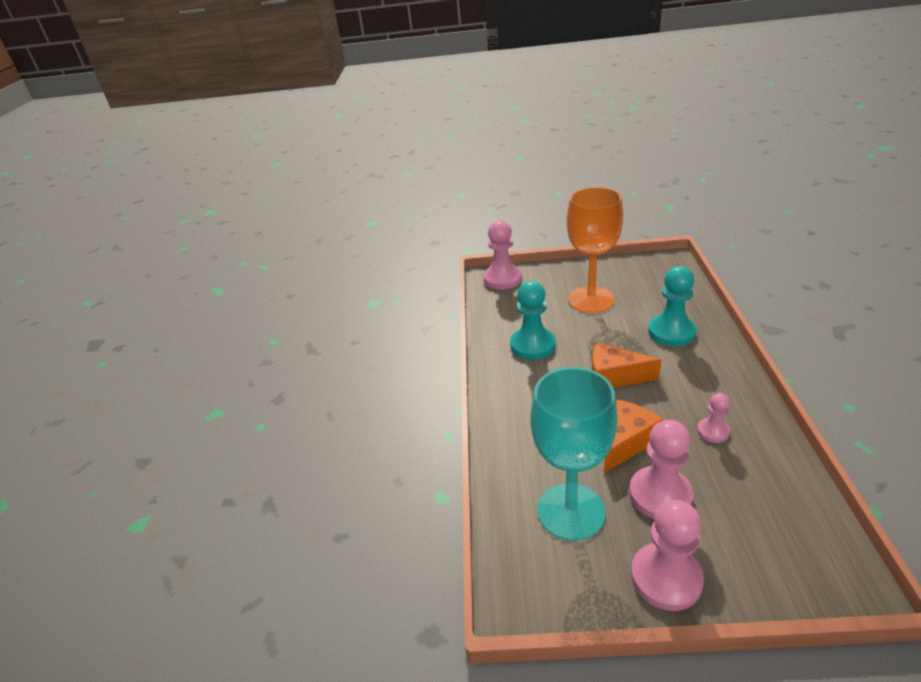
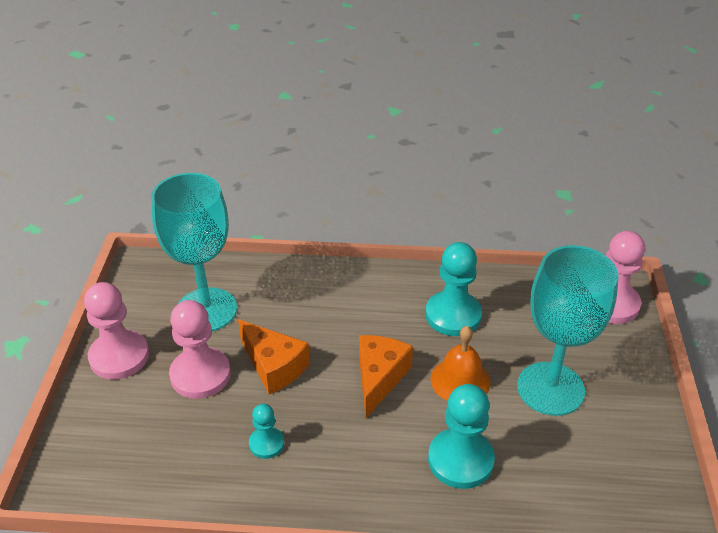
camera: 90 degrees right, 5 degrees up
(591, 300) = (550, 388): orange goblet -> turquoise goblet
(599, 337) = (460, 380): none -> orange bell
(713, 431) = (266, 443): pink pawn -> turquoise pawn

